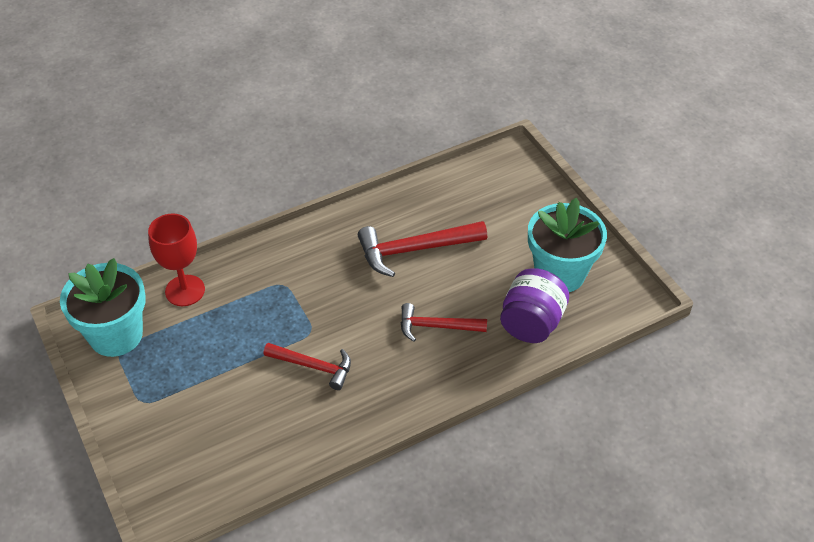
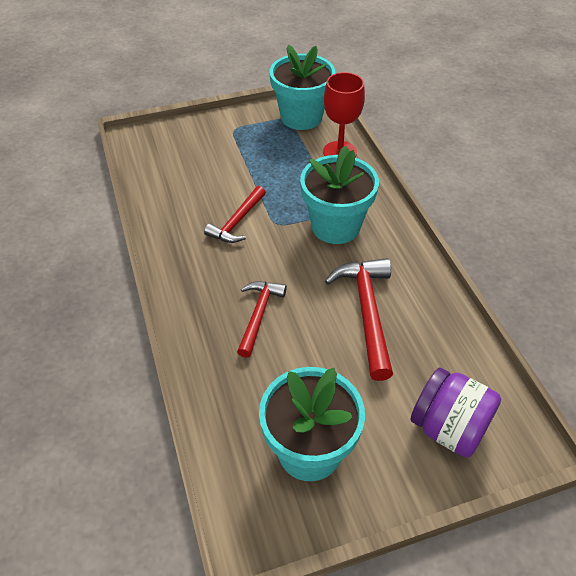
camera: 100 degrees right, 0 degrees up
(308, 282) = (335, 226): none -> turquoise flower pot
(531, 323) = (241, 402): purple jar -> purple jar (449, 428)

